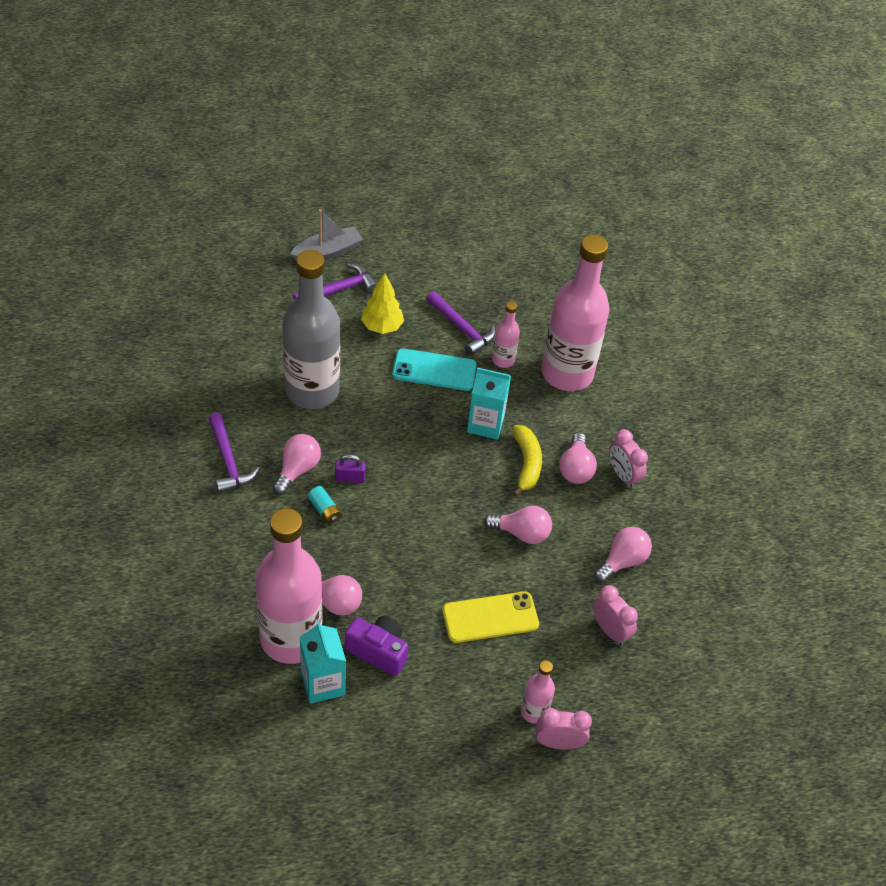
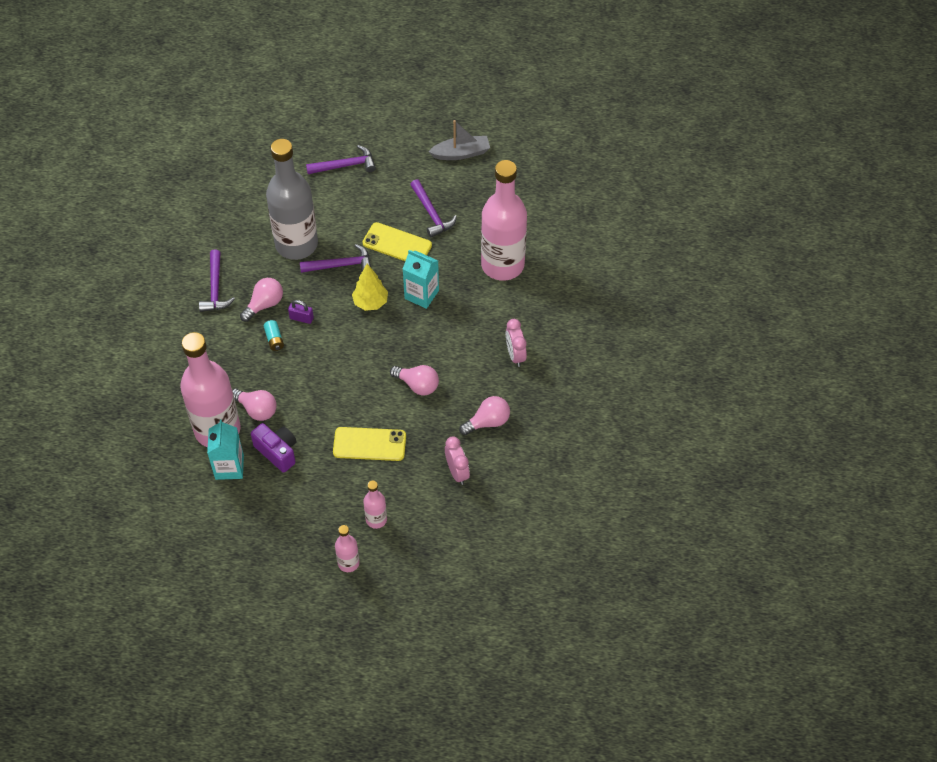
camera: 20 degrees right, 5 degrees up
(327, 252) = (347, 132): grey boat -> grey boat (461, 153)
(375, 406) = (340, 265): none -> purple hammer
(382, 327) = (368, 202): yellow tree -> yellow tree (370, 302)
(434, 370) = (397, 244): turquoise phone -> yellow phone
(503, 360) = (455, 245): pink bottle -> pink bottle (348, 563)
(526, 463) = (442, 332): yellow banana -> none
(558, 743) = (386, 546): pink clock -> none
(576, 468) = (479, 343): pink light bulb -> none

